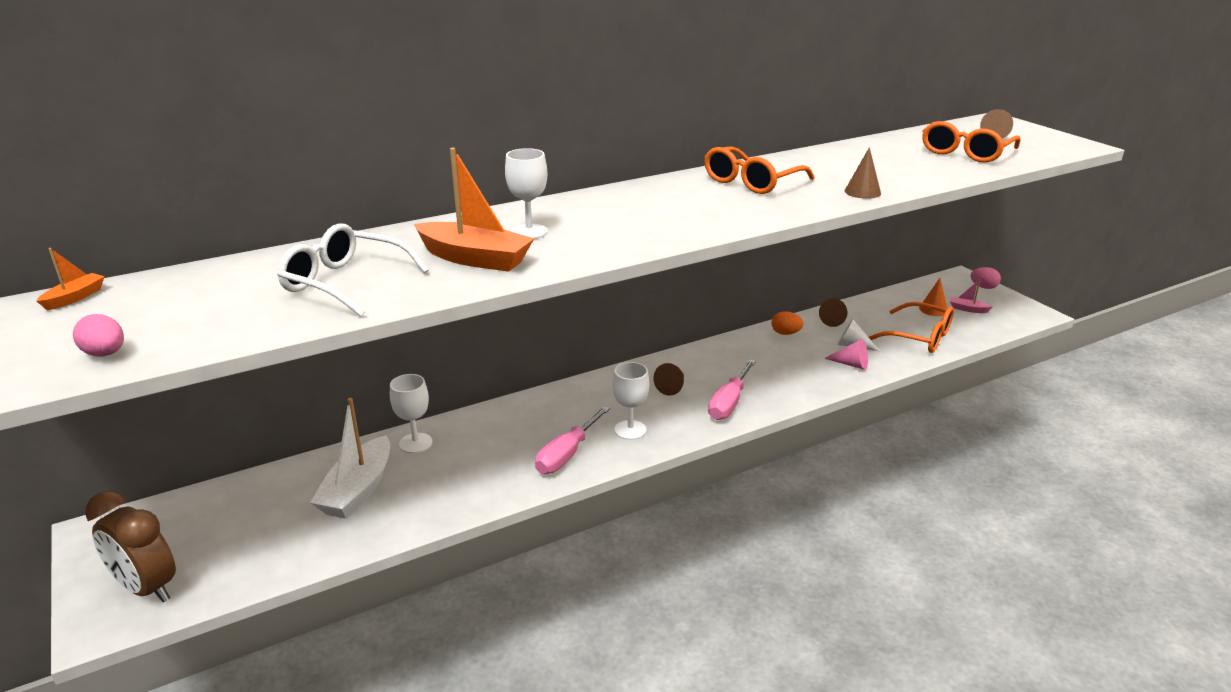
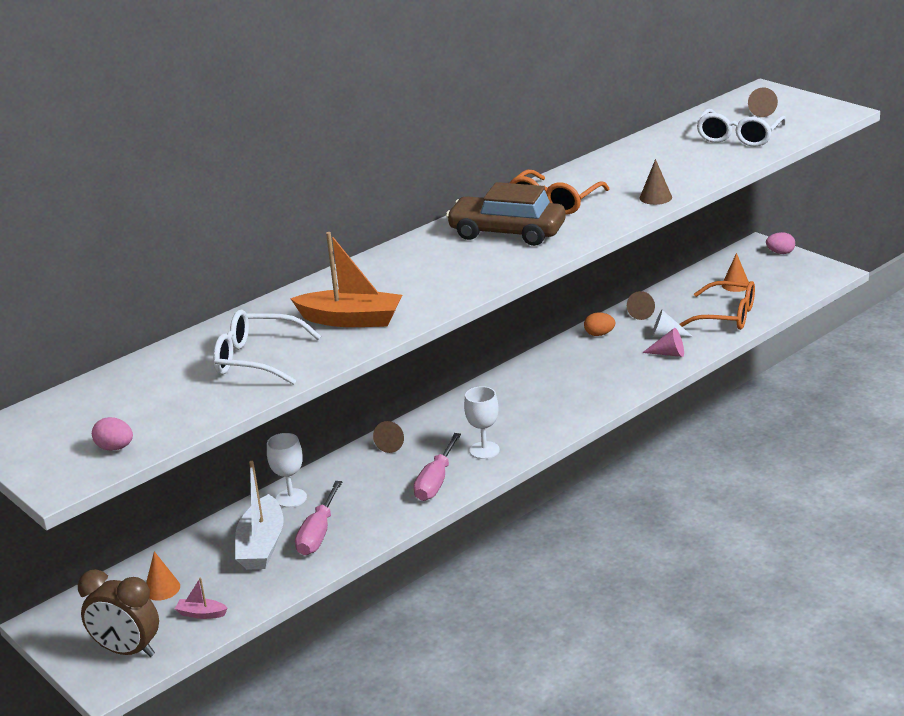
camera: 10 degrees left, 0 degrees up
(75, 298) = (39, 411): orange boat -> none
(231, 518) = (162, 588): none -> orange cone
(529, 232) = (381, 287): white goblet -> none
(672, 387) = (508, 405): brown cone -> brown cone (392, 443)
(689, 201) = (507, 233): none -> brown car
(729, 402) = (566, 410): pink screwdriver -> pink screwdriver (318, 533)
(965, 152) = (739, 136): orange glasses -> white glasses
(967, 309) = (768, 279): pink boat -> pink boat (201, 614)

